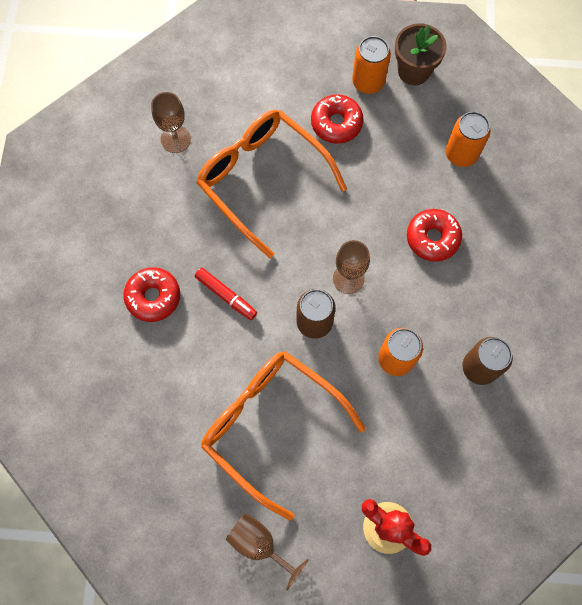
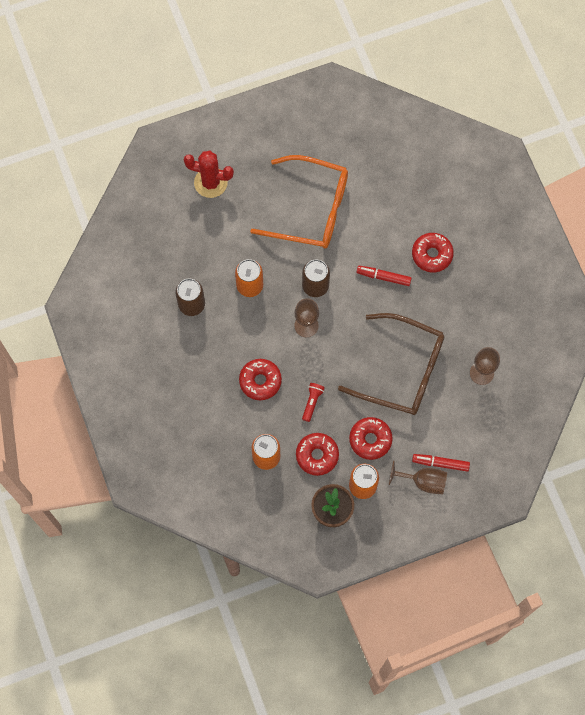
camera: 155 degrees right, 0 degrees up
(259, 544) = (284, 140): brown goblet -> brown goblet (423, 481)
(262, 180) = (402, 370): orange glasses -> brown glasses
(273, 69) = (440, 463): none -> red marker
(382, 189) = (312, 402): none -> red flashlight
(403, 132) = (317, 455): none -> red donut

